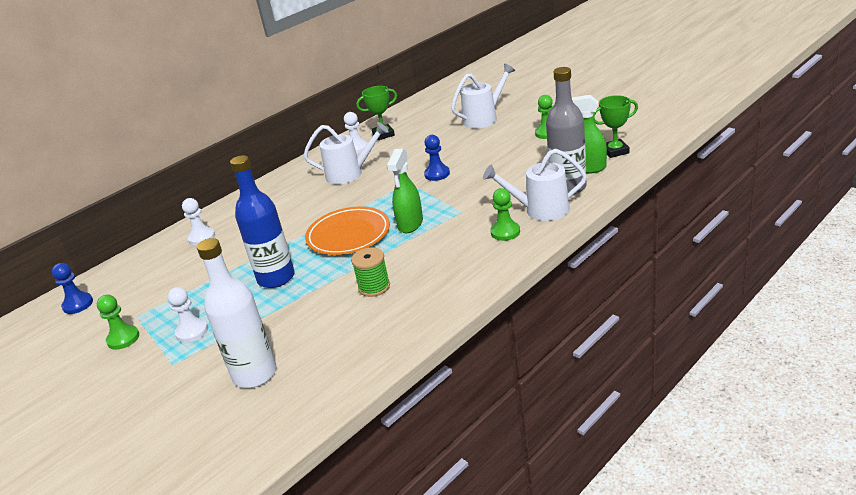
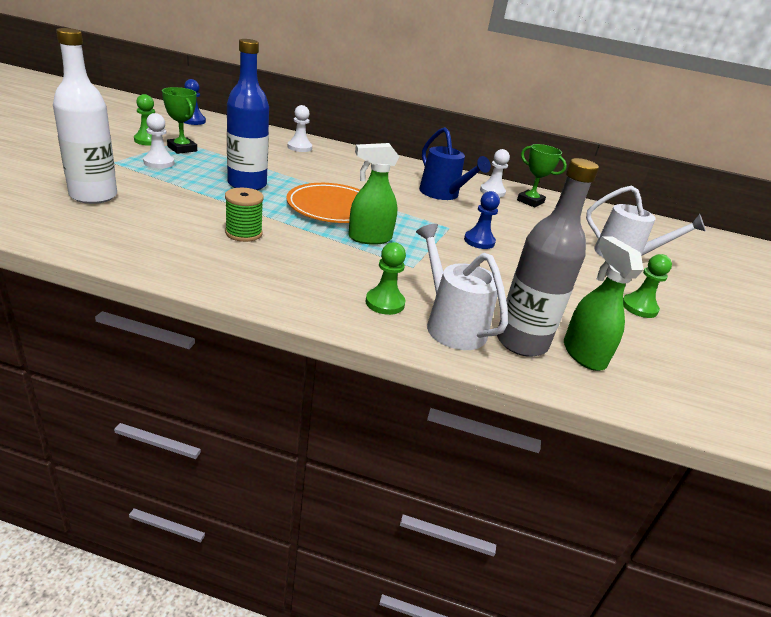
camera: 50 degrees right, 0 degrees up
(350, 174) = (443, 194): white watering can -> blue watering can
(615, 151) = (653, 377): green trophy -> green trophy (182, 149)

